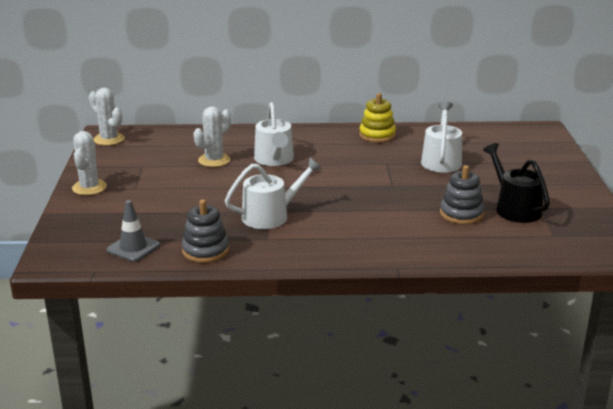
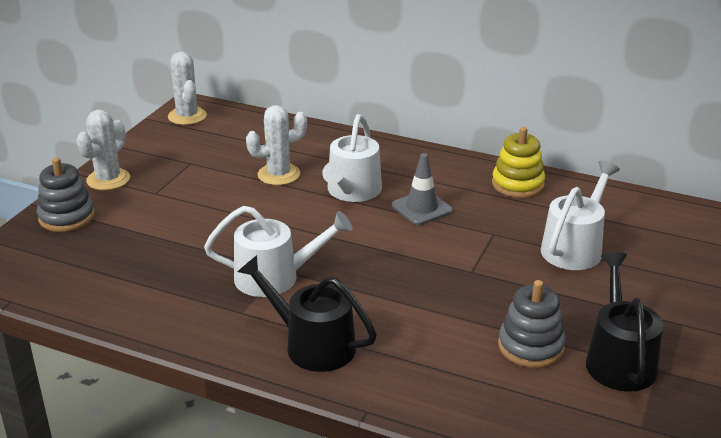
camera: 25 degrees right, 5 degrees up
(133, 248) = (80, 279): grey traffic cone -> grey traffic cone (422, 208)
(205, 251) = (154, 308): grey stacking toy -> grey stacking toy (67, 217)
(331, 244) = (312, 344): none -> black watering can

